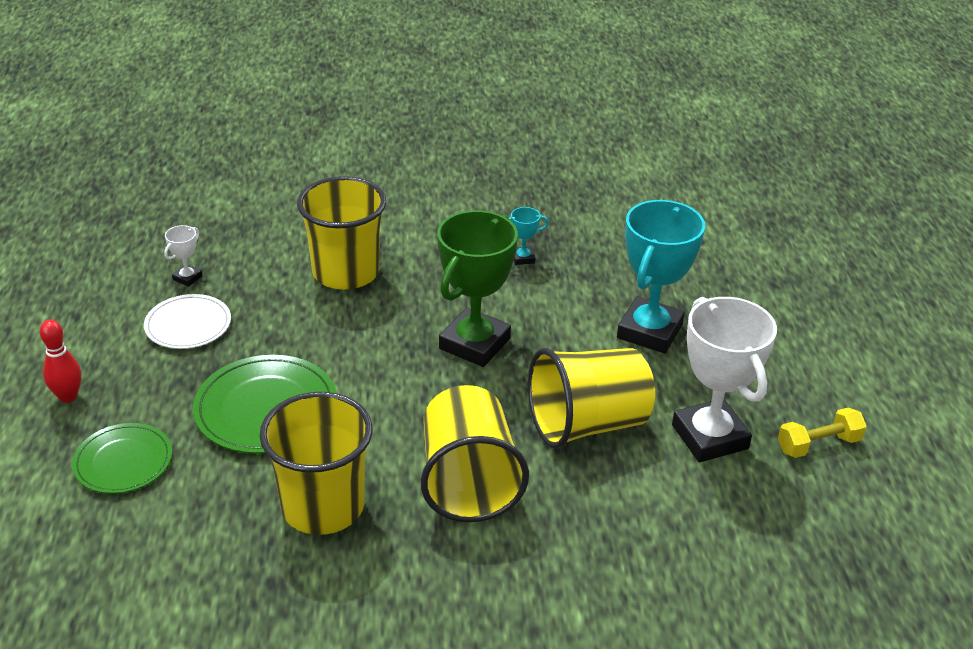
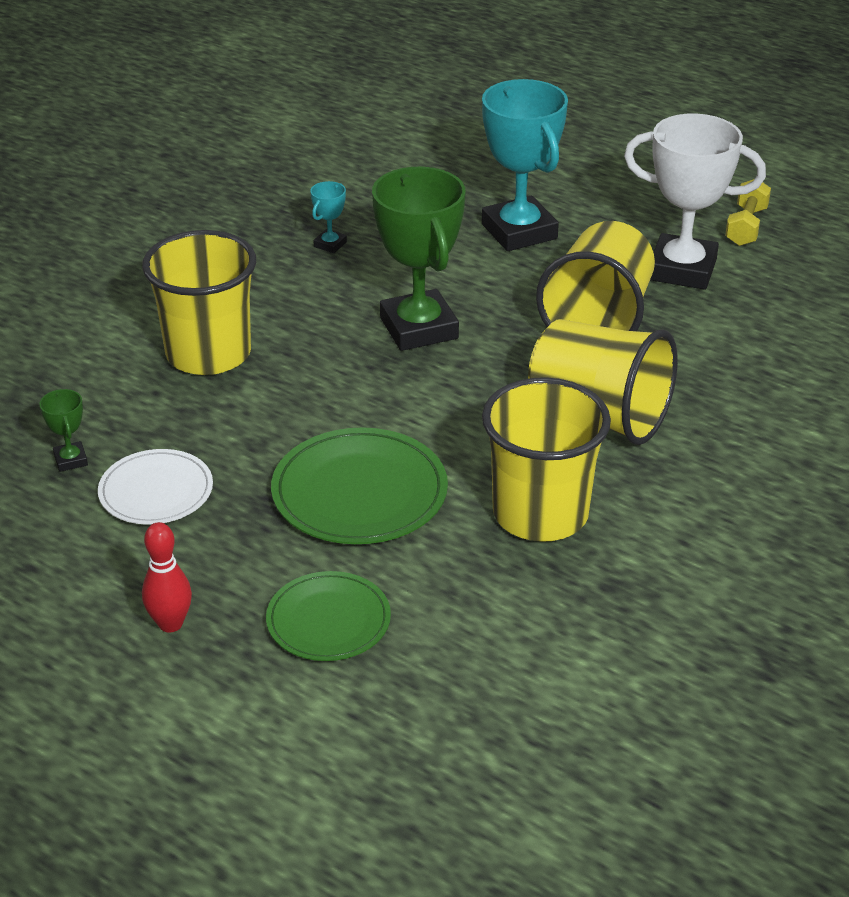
camera: 50 degrees left, 0 degrees up
(187, 278) = (71, 460): white trophy -> green trophy

